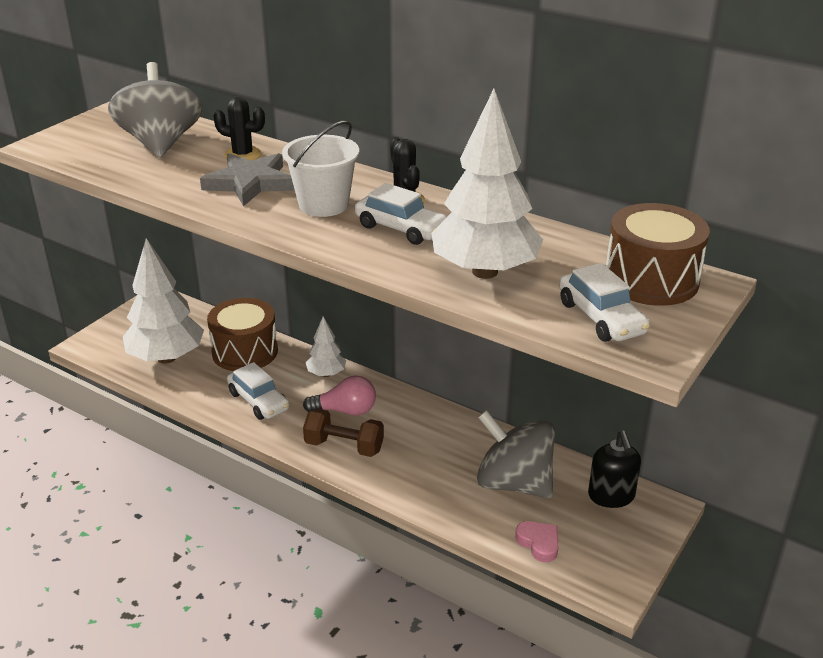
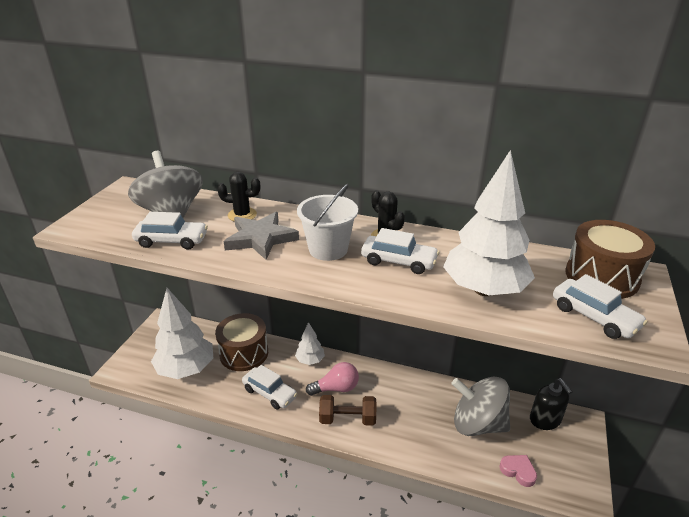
camera: 15 degrees left, 0 degrees up
(146, 173) = (172, 241): none -> white car

